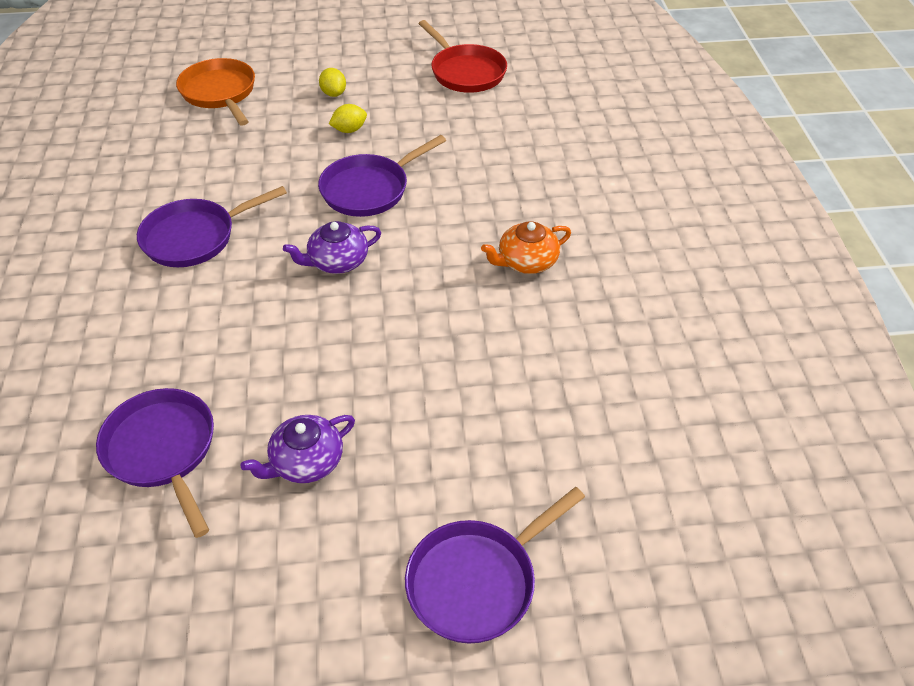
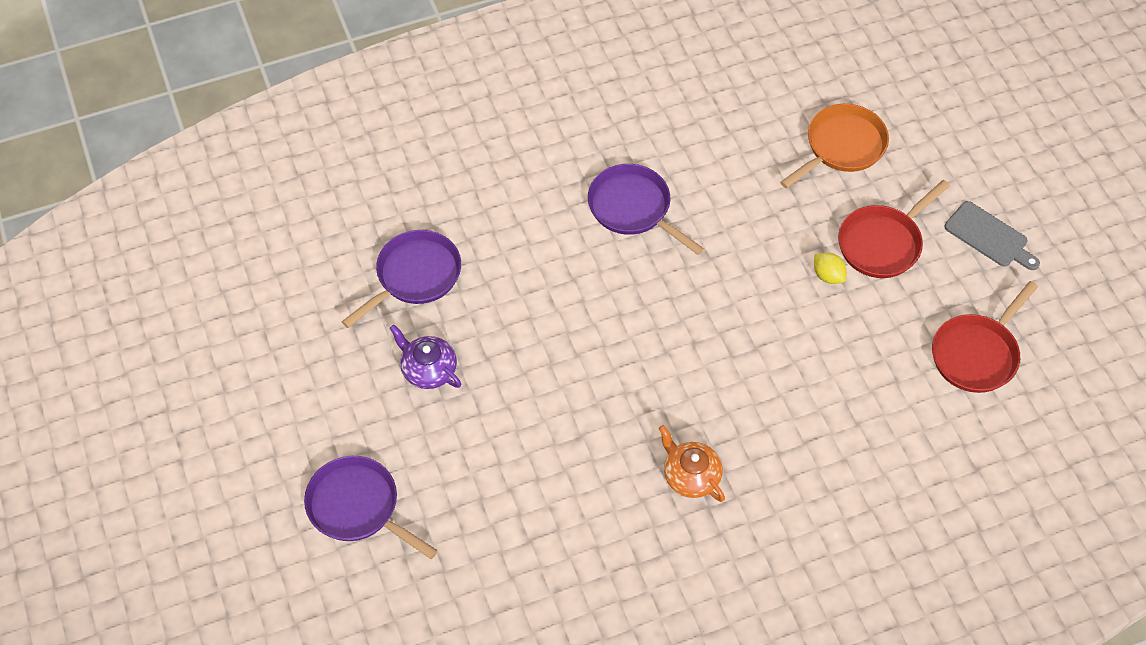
camera: 75 degrees right, 10 degrees up
(333, 93) = (883, 243): yellow lemon -> red pan
(337, 261) = (640, 324): purple teapot -> none
(359, 42) = (989, 236): none -> grey cutting board
(369, 189) = (745, 320): purple pan -> none

